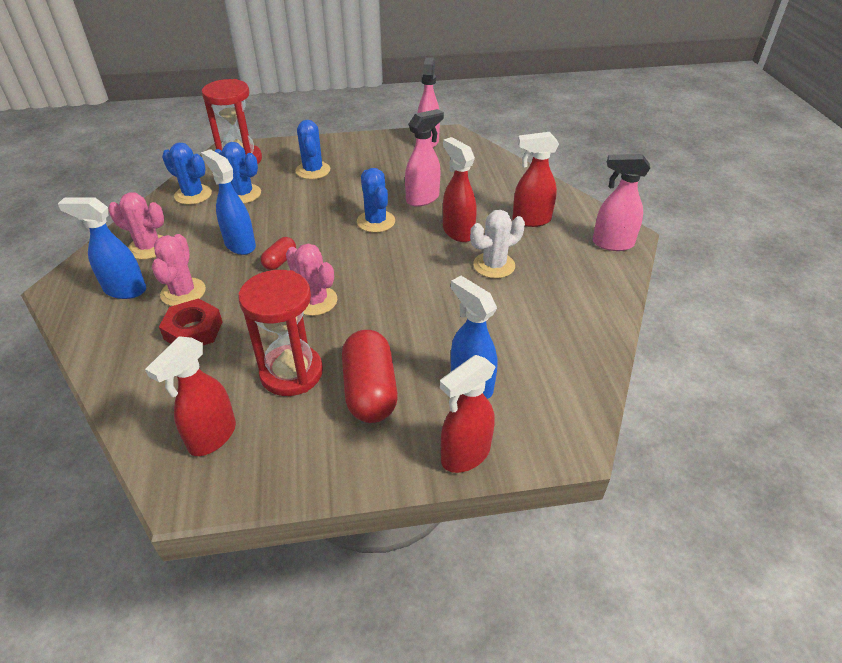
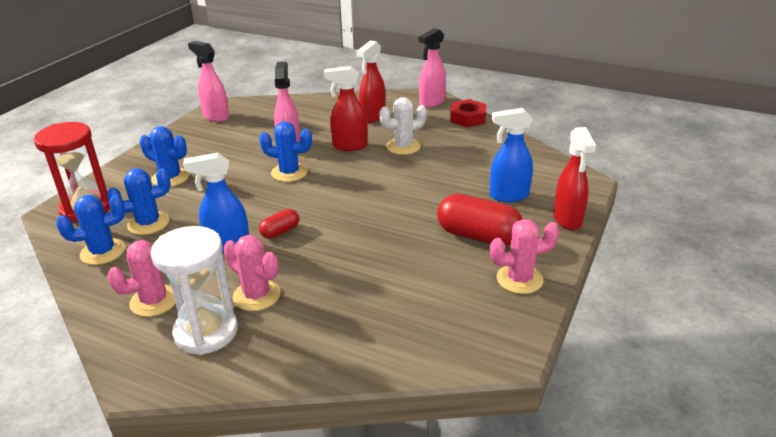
camera: 55 degrees left, 10 degrees down
(124, 290) = (206, 332): blue spray bottle -> white hourglass
(193, 330) = (318, 302): red nut -> red nut (468, 118)
(212, 437) = (461, 323): red spray bottle -> none
(280, 261) = (280, 231): red capsule -> red capsule turned 75 degrees clockwise
(291, 373) = (425, 265): red hourglass -> none
(315, 301) = (353, 230): pink cactus -> pink cactus (519, 279)
(494, 265) = (403, 147): white cactus -> white cactus turned 60 degrees clockwise

